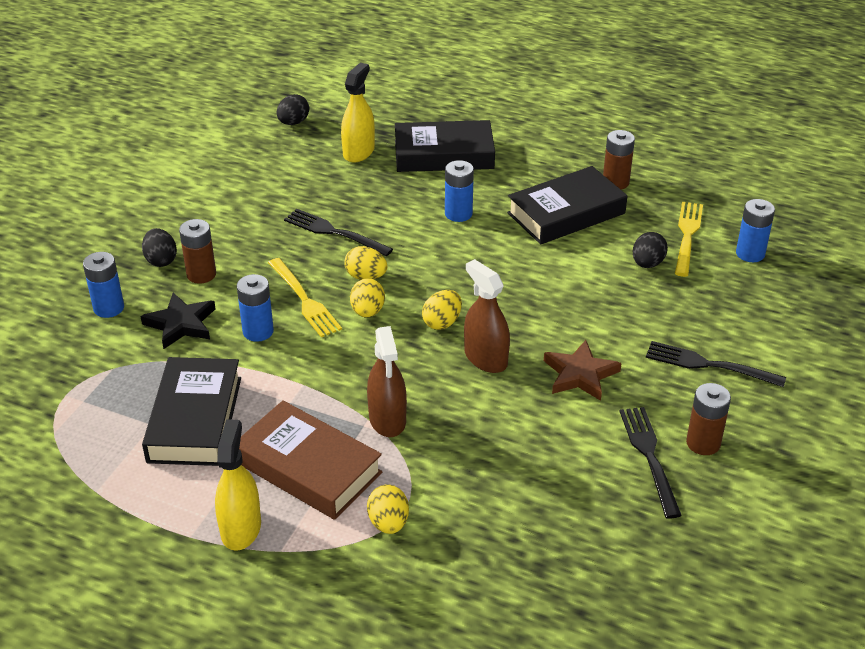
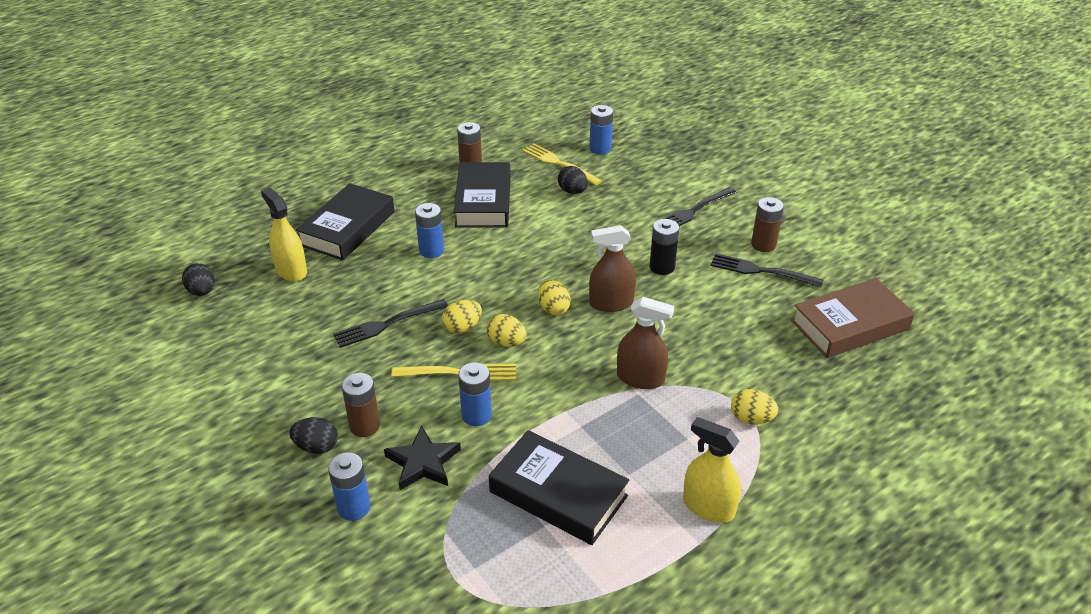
camera: 60 degrees left, 0 degrees up
(308, 467) = (664, 442): brown book -> brown book (850, 325)
(580, 374) = (662, 267): brown star -> black battery

